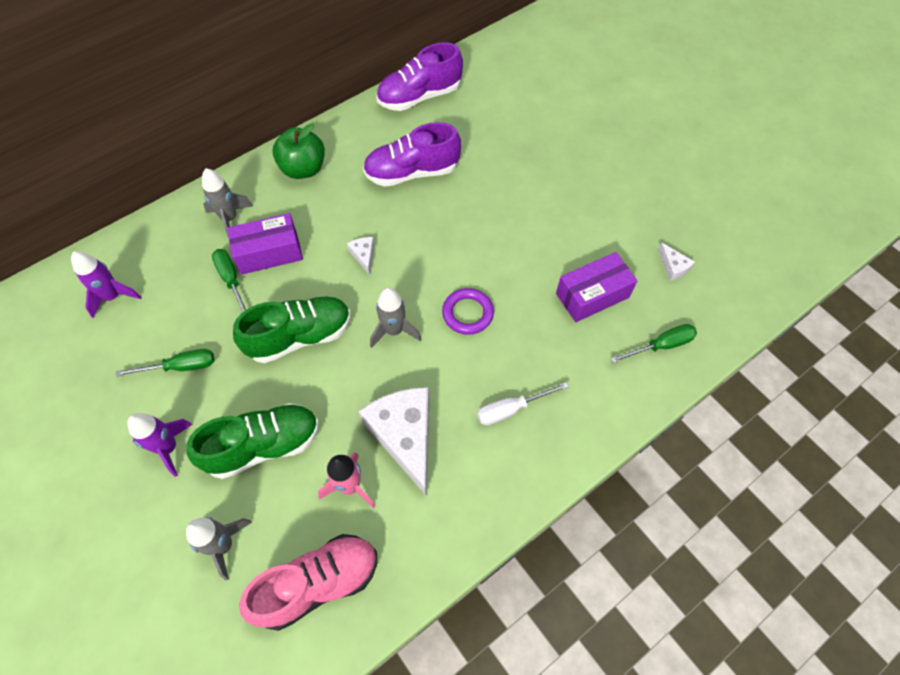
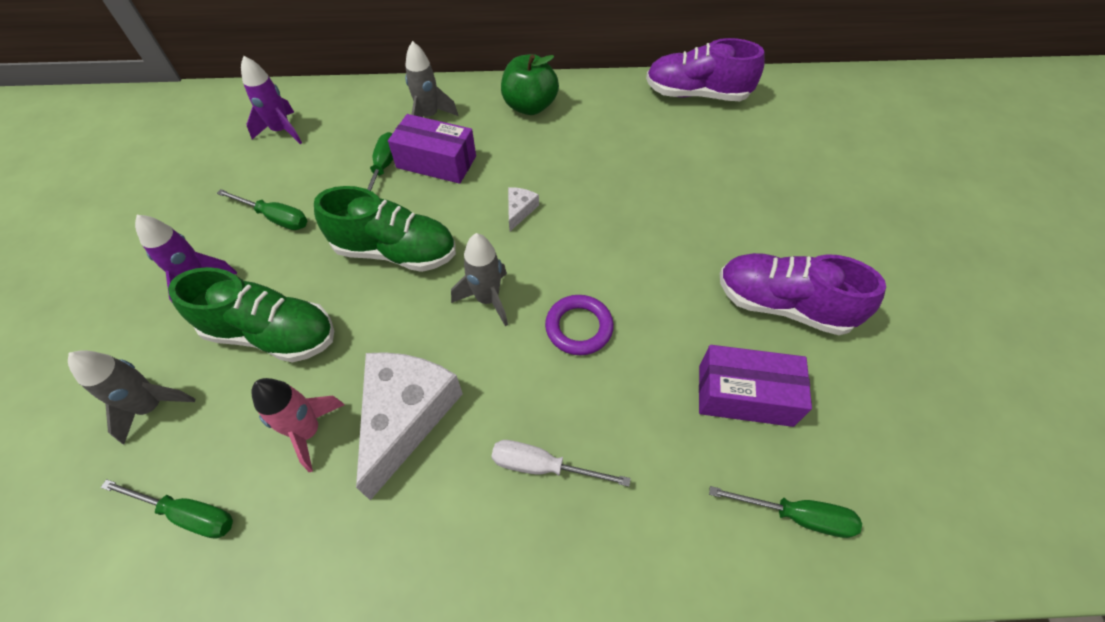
camera: 35 degrees right, 5 degrees down
(318, 583) = (188, 514): pink shoe -> green screwdriver
(412, 172) = (632, 158): purple shoe -> purple shoe (782, 305)
(673, 267) = (884, 425): white cheese -> none

